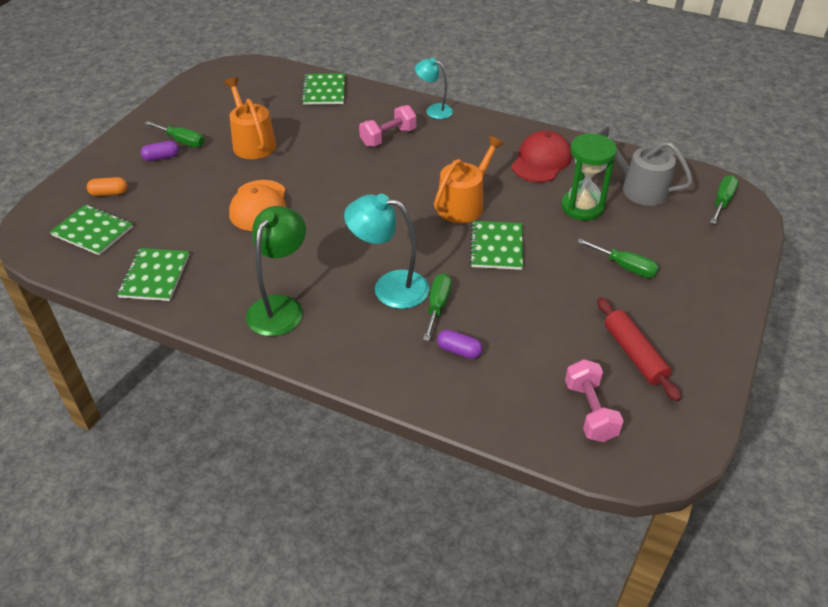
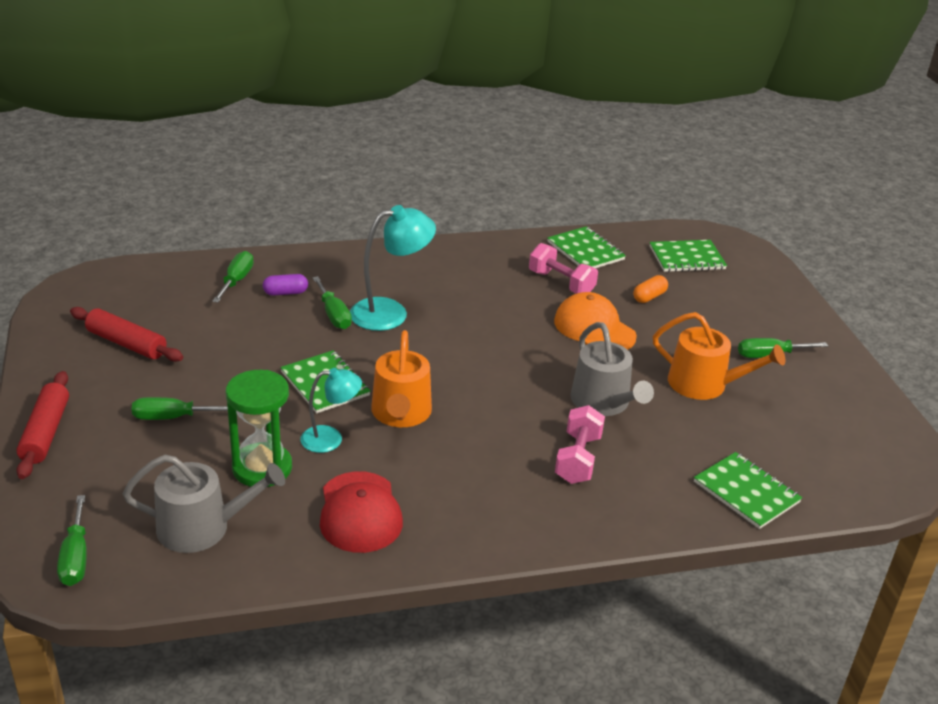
camera: 140 degrees right, 10 degrees down
(109, 193) = (733, 286): orange capsule -> orange capsule (649, 297)
(161, 157) = (755, 332): purple capsule -> none
(280, 307) = (461, 268): green lamp -> none
(329, 158) = (603, 403): none -> grey watering can
(434, 110) = (575, 530): turquoise lamp -> turquoise lamp (330, 439)
(493, 389) = (236, 280): none -> green screwdriver
(590, 411) = (147, 293): pink dumbbell -> pink dumbbell (561, 283)
(725, 293) = (46, 432): none -> red rolling pin

